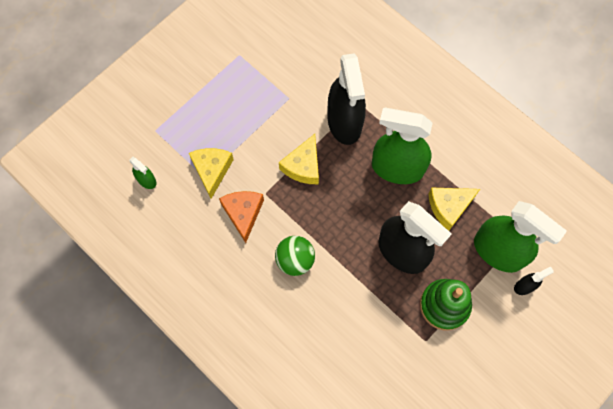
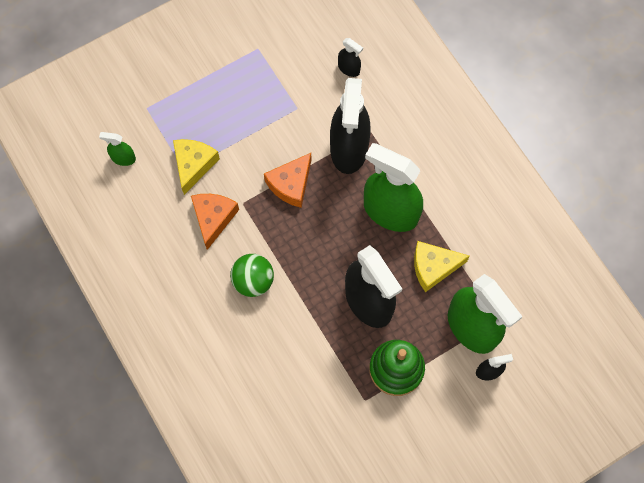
camera: 15 degrees right, 0 degrees up
(147, 180) = (123, 158): green spray bottle -> green spray bottle turned 135 degrees clockwise
(303, 166) = (291, 184): yellow cheese -> orange cheese
(324, 53) = (349, 68): none -> black spray bottle

